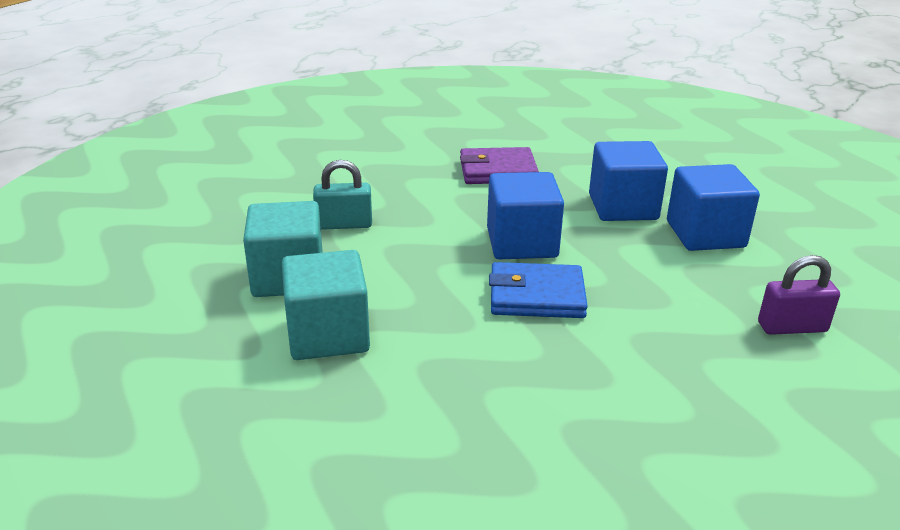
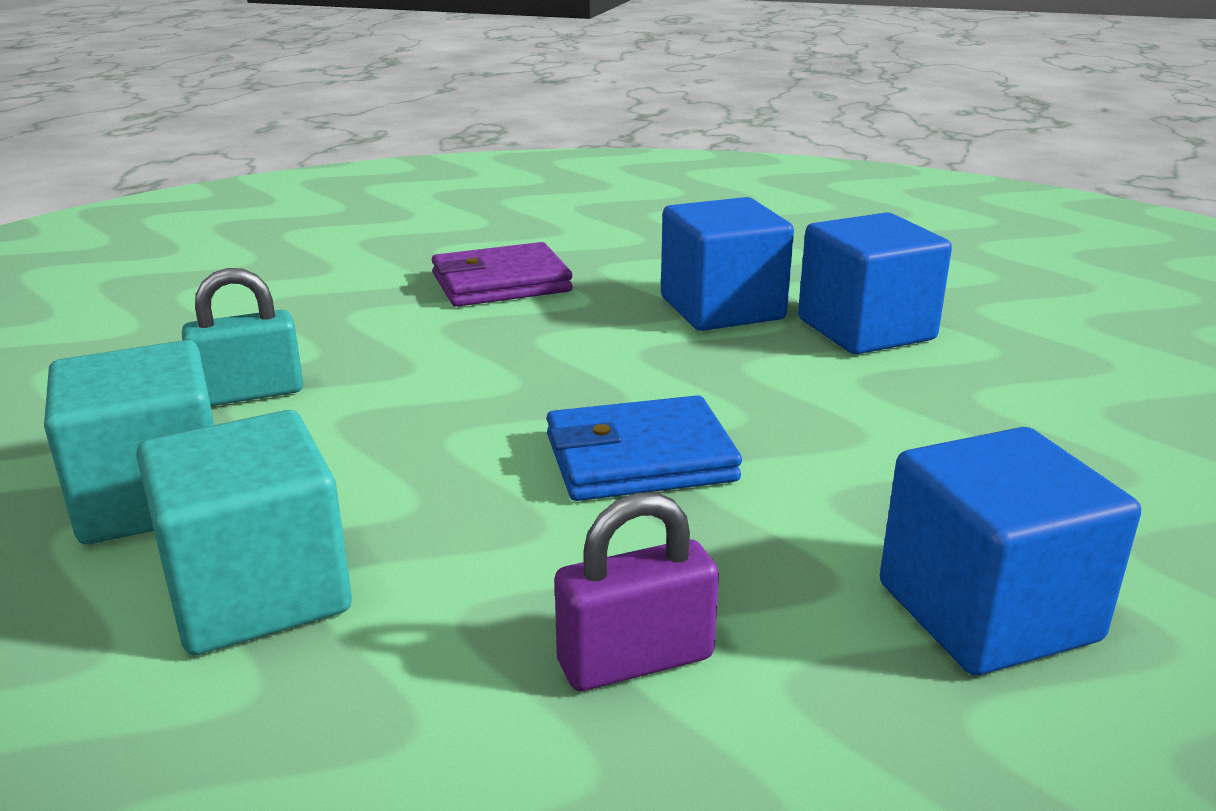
camera: 15 degrees left, 5 degrees down
(522, 243) = (581, 380): blue cube -> blue cube (987, 612)
(792, 327) = (1073, 442): purple padlock -> purple padlock (635, 660)

